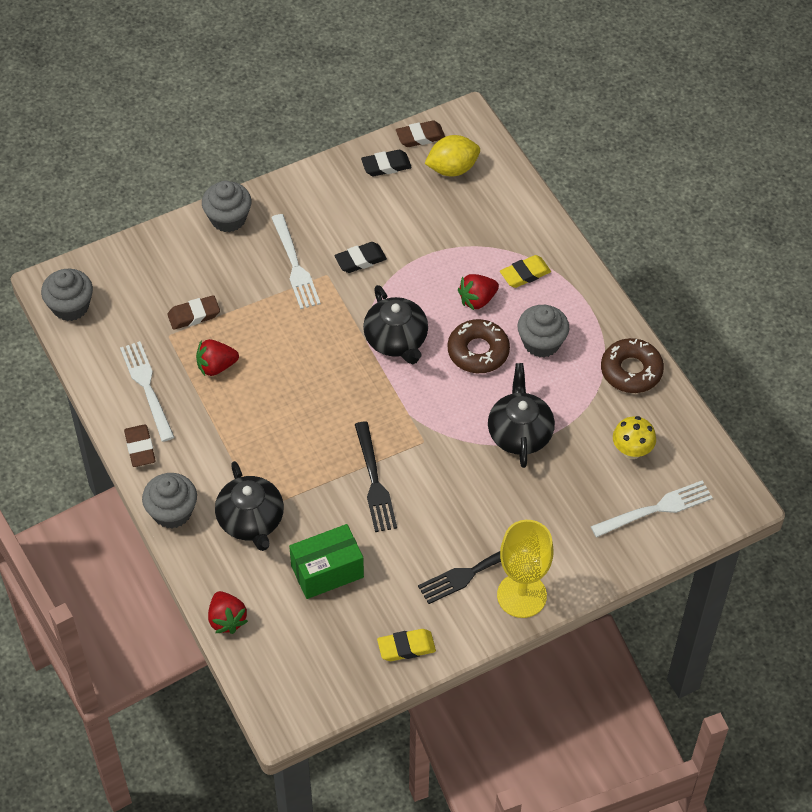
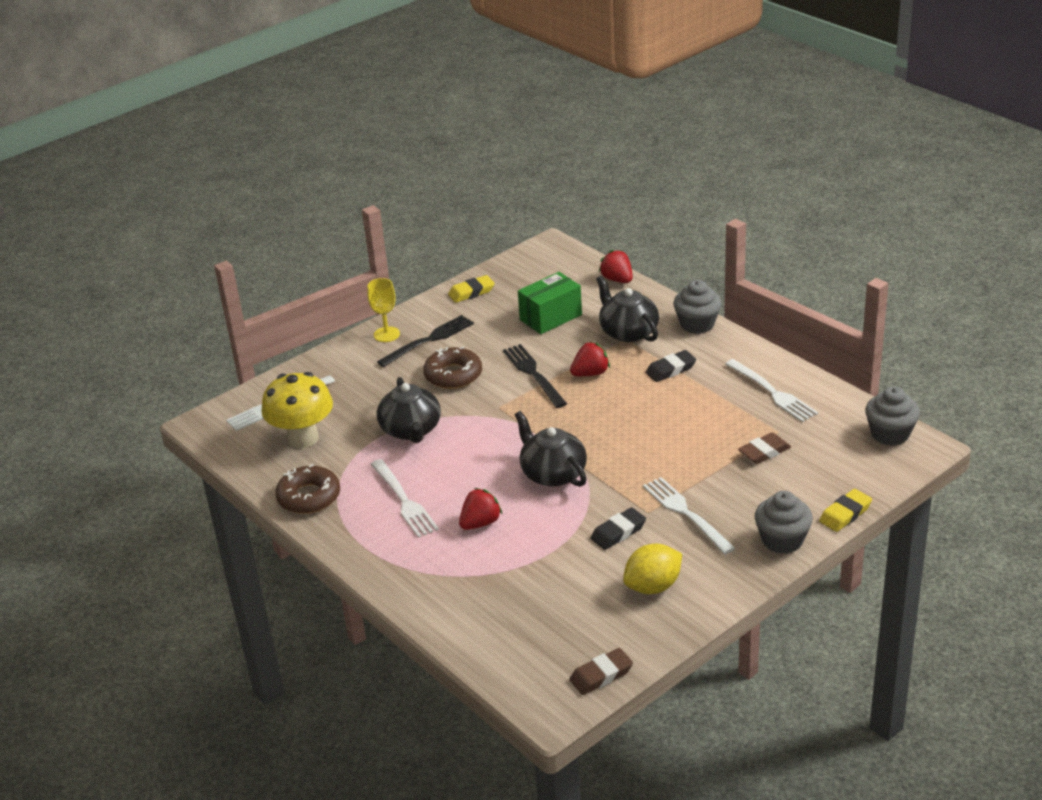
camera: 170 degrees right, 20 degrees down
(140, 448) = (750, 354): brown eraser -> none
(216, 366) = (718, 419): red strawberry -> red strawberry (590, 373)
(386, 166) = (630, 632): black eraser -> black eraser (671, 369)
(452, 169) = (549, 646): yellow lemon -> yellow lemon (653, 586)
(478, 351) = (467, 481): brown donut -> brown donut (453, 375)
(521, 595) = (386, 334): yellow goblet -> yellow goblet, size x0.63
(525, 274) = (435, 556): yellow eraser -> yellow eraser (845, 514)
(541, 342) = (404, 501): grey cupcake -> white fork
(632, 451) = (303, 438): yellow mushroom -> yellow mushroom, size x1.71

